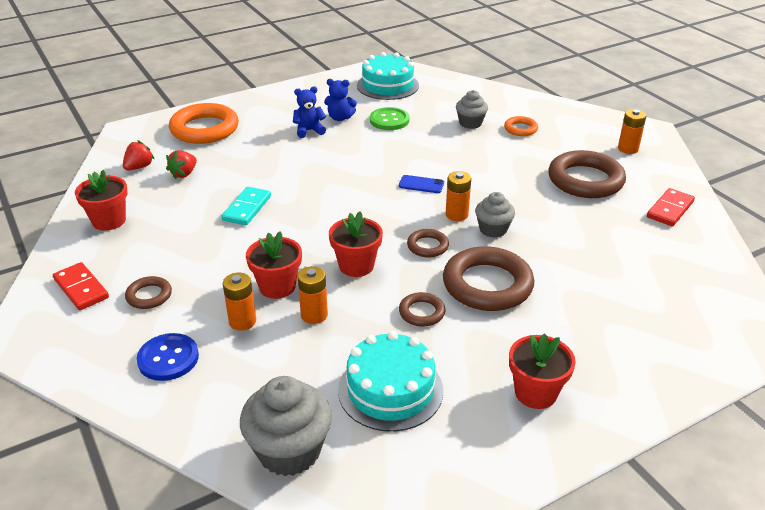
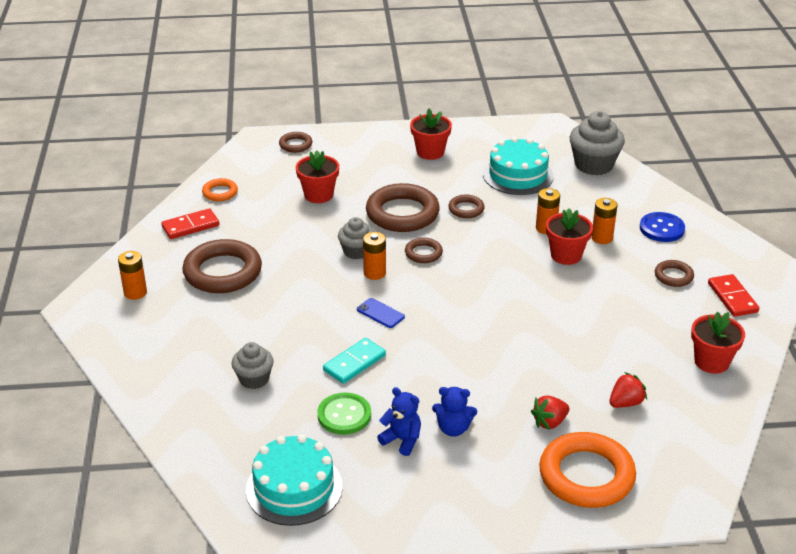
camera: 155 degrees left, 0 degrees up
(139, 167) = (678, 430): red strawberry -> red strawberry (549, 422)
(247, 208) = (568, 336): turquoise domino -> turquoise domino (354, 363)
(356, 266) = (493, 254): red flower pot -> red flower pot (318, 195)
(520, 129) = (208, 352): orange ring -> orange ring (220, 192)
(711, 344) = (295, 145): none -> brown ring

